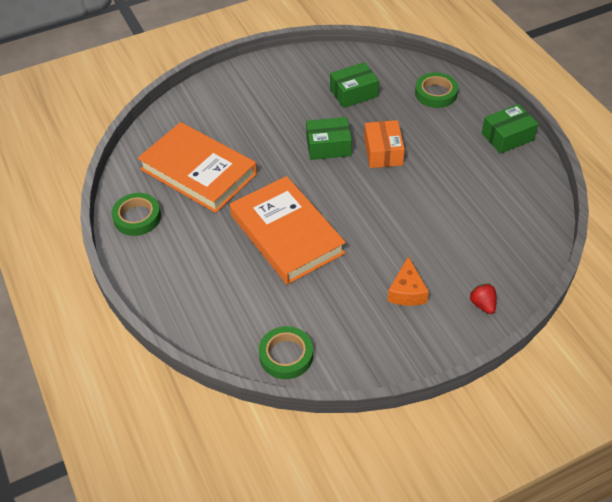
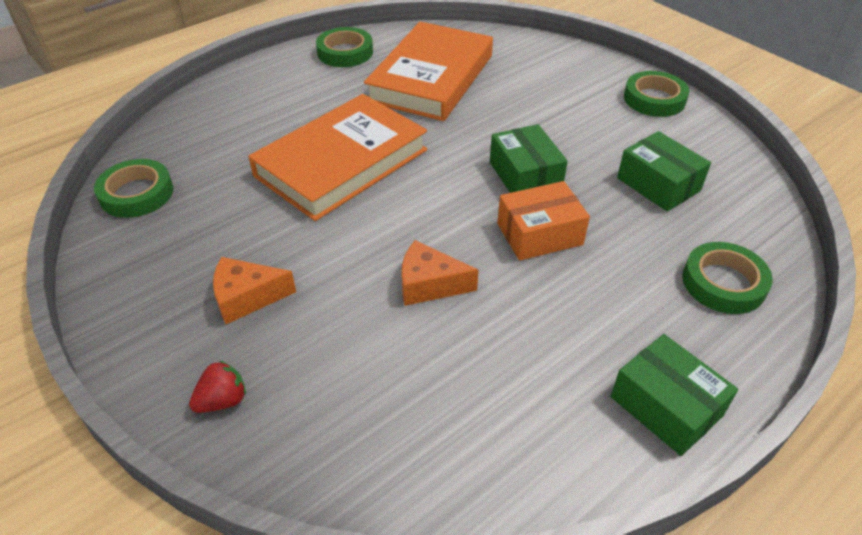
camera: 75 degrees right, 5 degrees down
(269, 69) = (654, 99): none -> green tape
(413, 206) = (429, 285): none -> orange cheese

